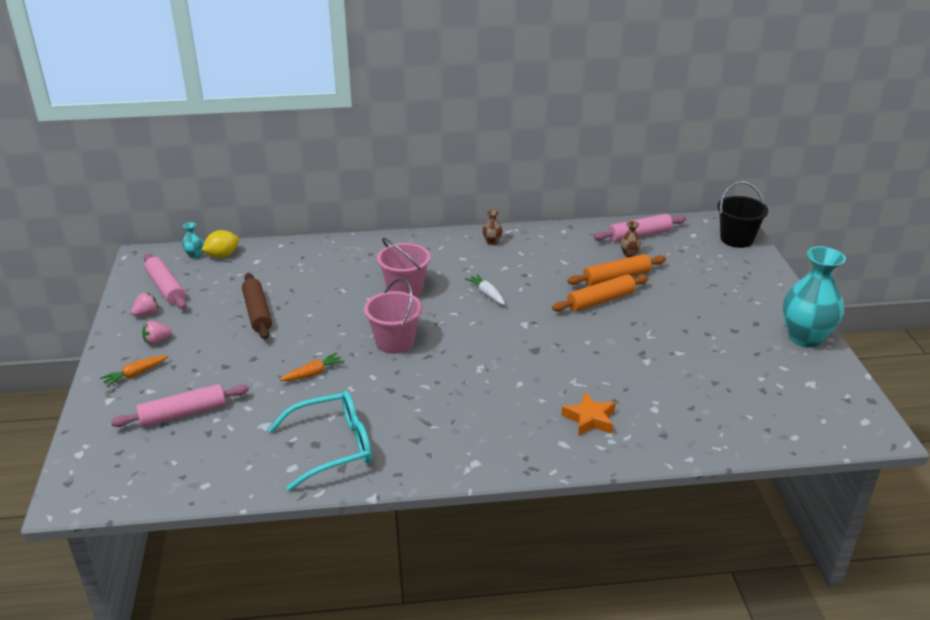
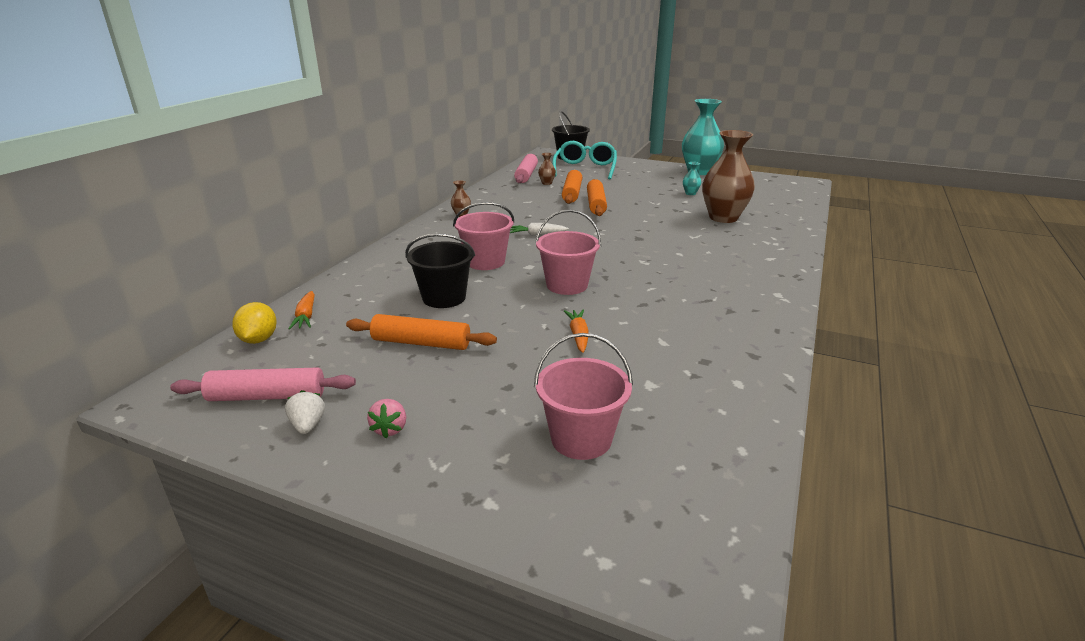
camera: 60 degrees left, 5 degrees down
(135, 374) = (450, 464): orange carrot -> orange carrot (306, 316)
(146, 313) = (308, 425): pink strawberry -> white strawberry
(183, 413) = (581, 439): pink rolling pin -> pink bucket
(194, 255) = (223, 358): turquoise vase -> turquoise vase (690, 193)
(257, 312) = (421, 343): brown rolling pin -> orange rolling pin
(327, 296) = (444, 298): none -> black bucket
(332, 447) = (716, 352): turquoise glasses -> turquoise glasses (585, 169)
(590, 419) = (745, 243): orange star -> none
(653, 390) = (723, 218): none -> brown vase

